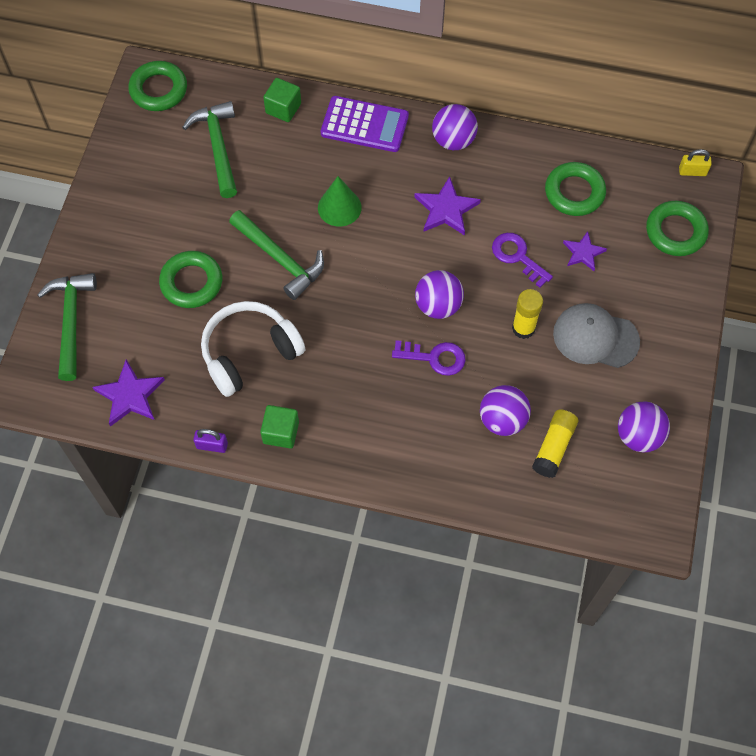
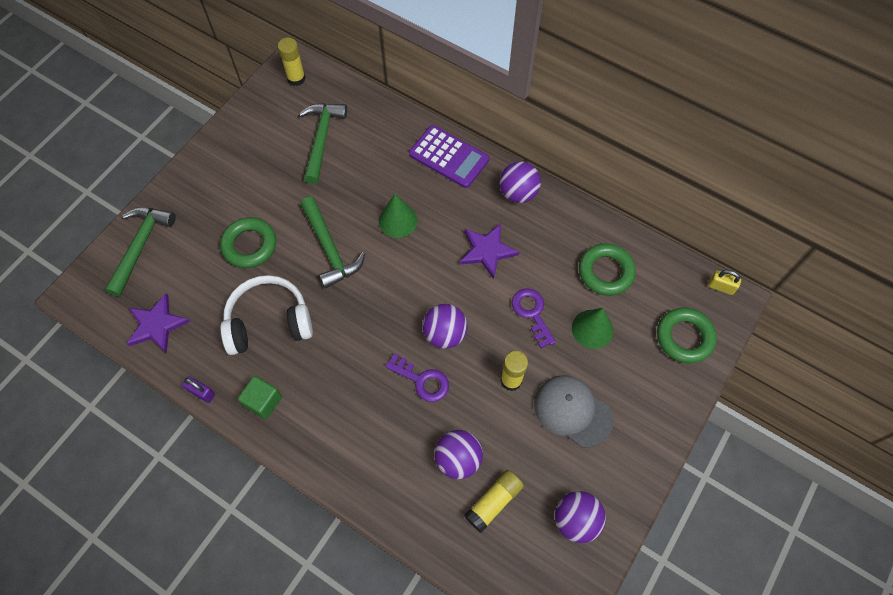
camera: 20 degrees right, 0 degrees up
(158, 90) = (296, 78): green ring -> yellow glue stick
(283, 108) = (388, 123): green cube -> none
(583, 252) = (592, 329): purple star -> green cone

